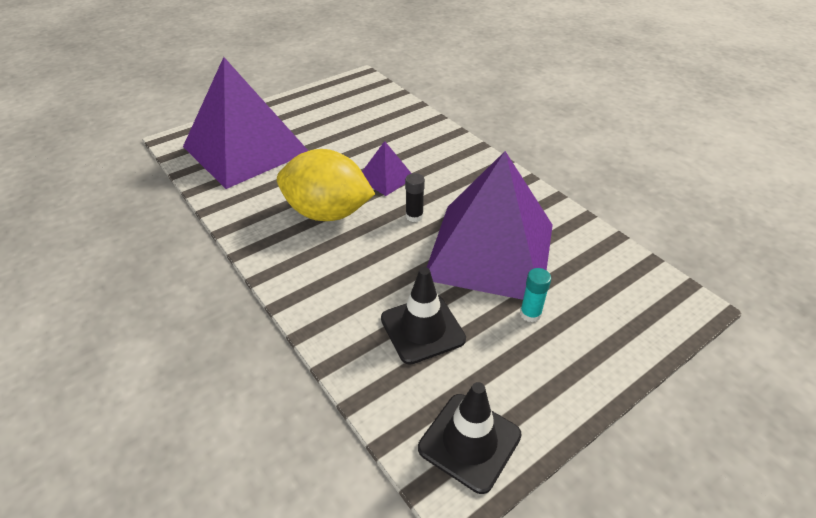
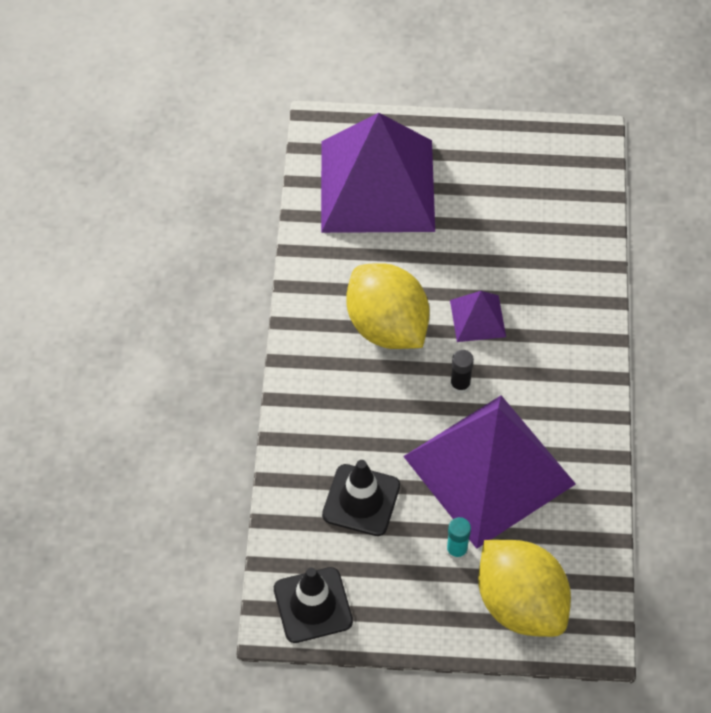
camera: 40 degrees right, 15 degrees up
(614, 317) = (520, 603): none -> yellow lemon

